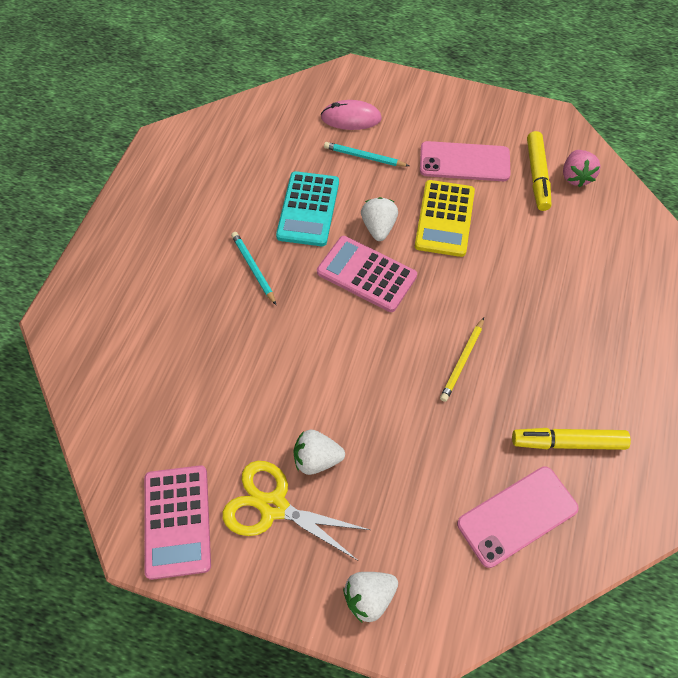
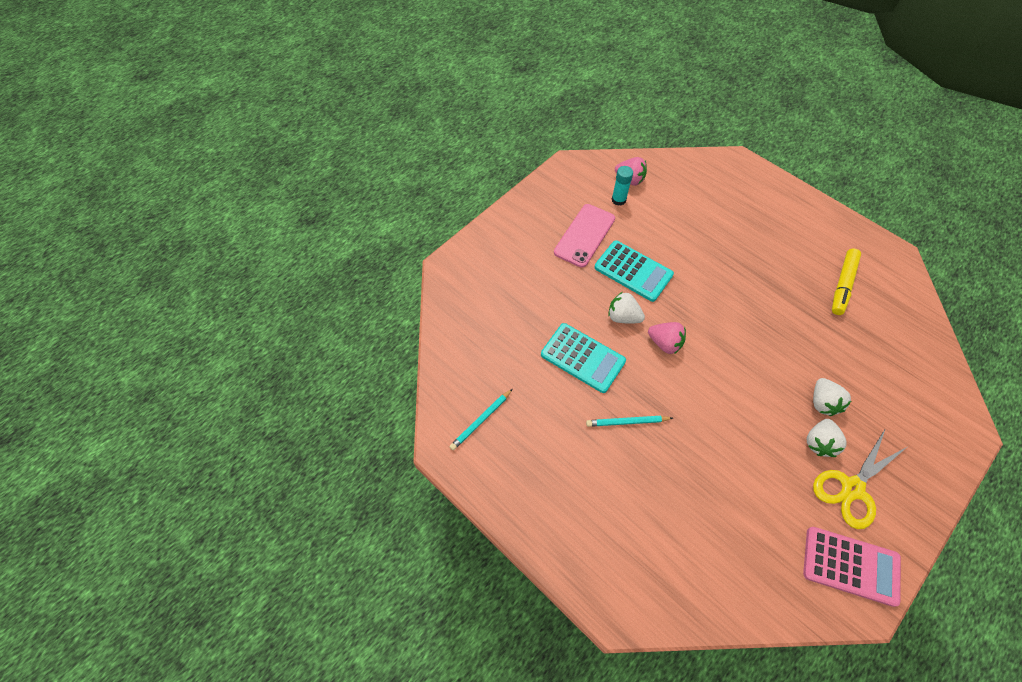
camera: 65 degrees left, 0 degrees up
(351, 118) = (500, 289): pink mouse -> none
(364, 157) = (546, 297): turquoise pencil -> turquoise pencil (481, 420)
(366, 274) = (665, 343): pink calculator -> pink strawberry
(369, 597) = (933, 451): white strawberry -> white strawberry (822, 402)
(444, 219) = (633, 271): yellow calculator -> turquoise calculator
(462, 361) = (763, 315): yellow pencil -> none
(517, 516) = (889, 337): pink phone -> none
(537, 176) = (618, 200): yellow marker -> turquoise glue stick

